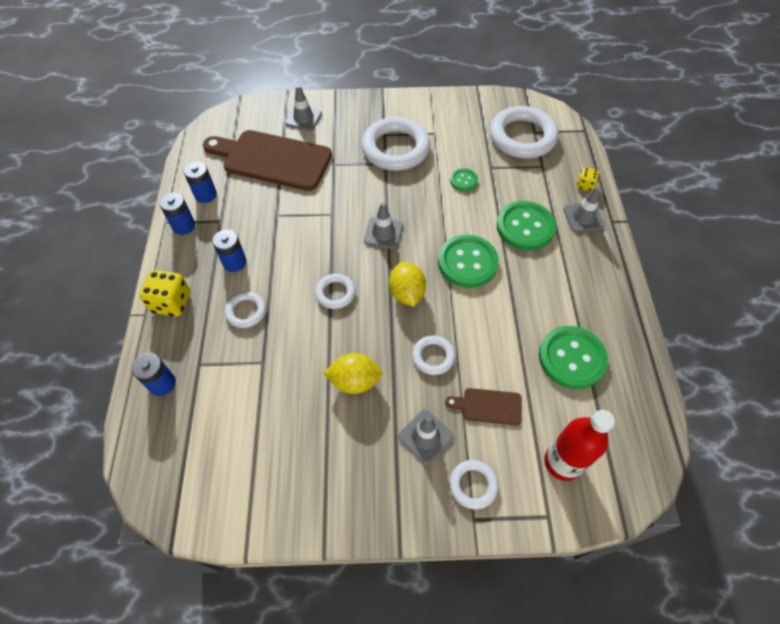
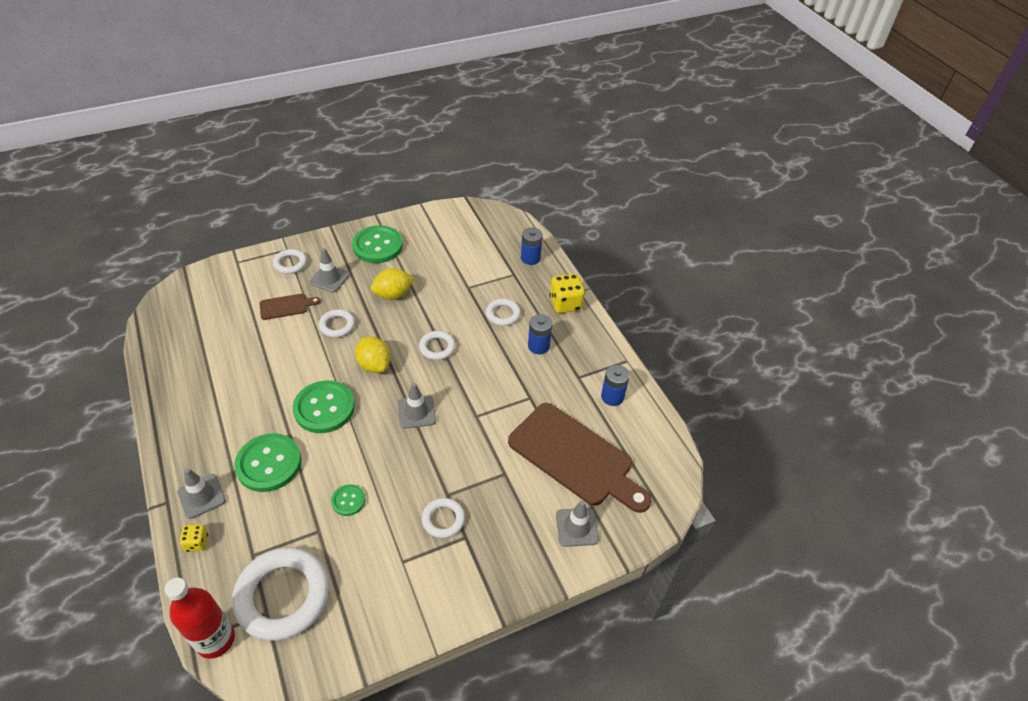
camera: 155 degrees right, 10 degrees down
(184, 226) = (607, 362): blue battery -> none
(272, 159) = (575, 457): brown cutting board -> brown cutting board turned 45 degrees clockwise
(395, 148) = (443, 519): white ring -> white ring, size x0.50
(562, 462) = (227, 290): red bottle -> red bottle (215, 639)
(571, 358) = (219, 355): green button -> green button (377, 246)

